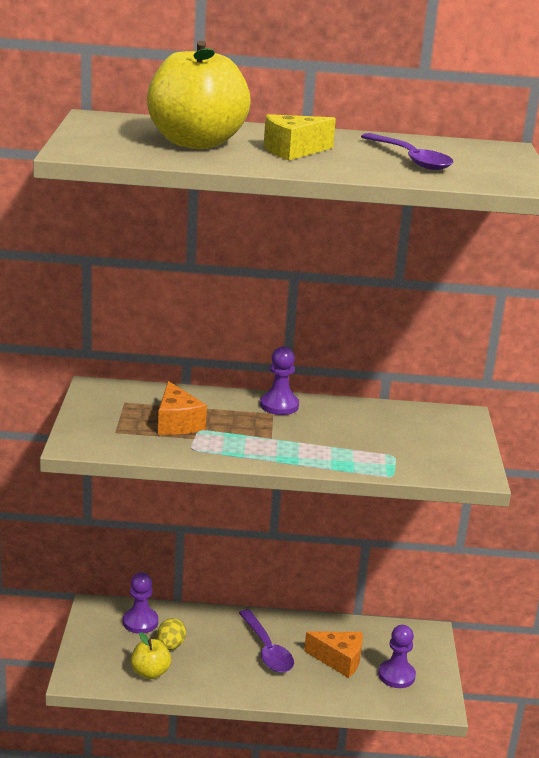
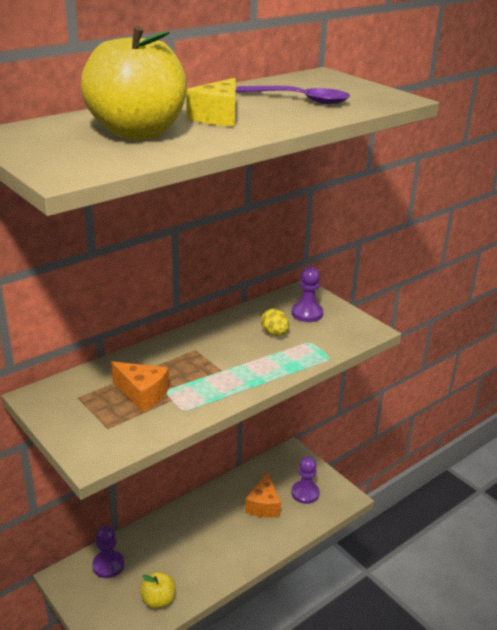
camera: 40 degrees left, 5 degrees up
(170, 646) = (149, 569): yellow egg -> yellow egg (274, 333)
(267, 649) = (214, 527): purple spoon -> none
(279, 405) = (190, 341): purple pawn -> purple pawn (307, 313)
(339, 660) = (263, 505): orange cheese -> orange cheese turned 120 degrees clockwise

